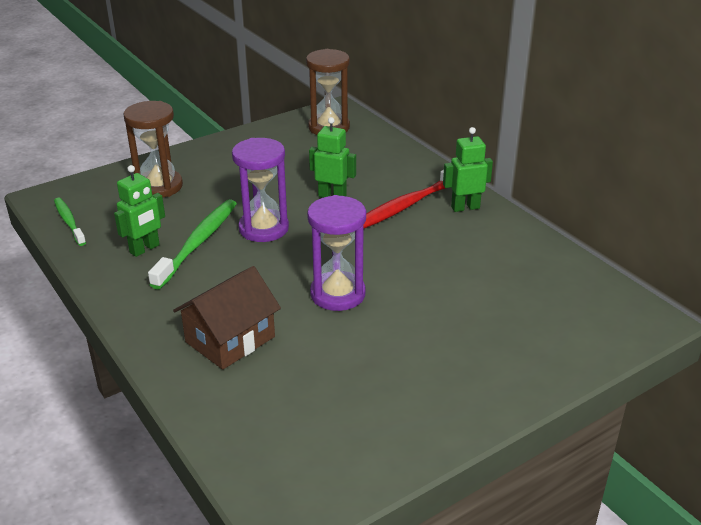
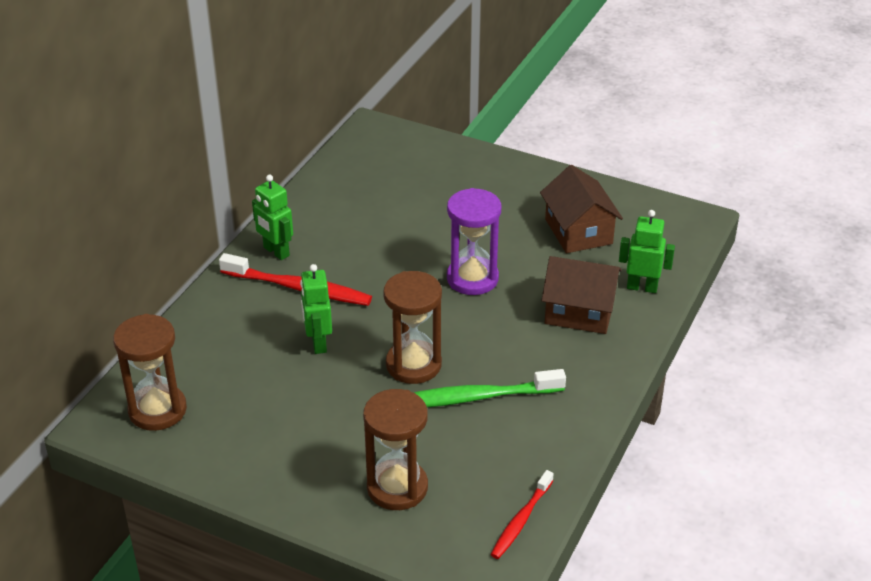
camera: 120 degrees left, 5 degrees up
(69, 222) = (521, 520): green toothbrush -> red toothbrush
(145, 249) = (514, 430): green robot -> green robot (642, 287)
(263, 228) = (413, 365): purple hourglass -> brown hourglass
(347, 395) = (578, 231): none -> brown house

